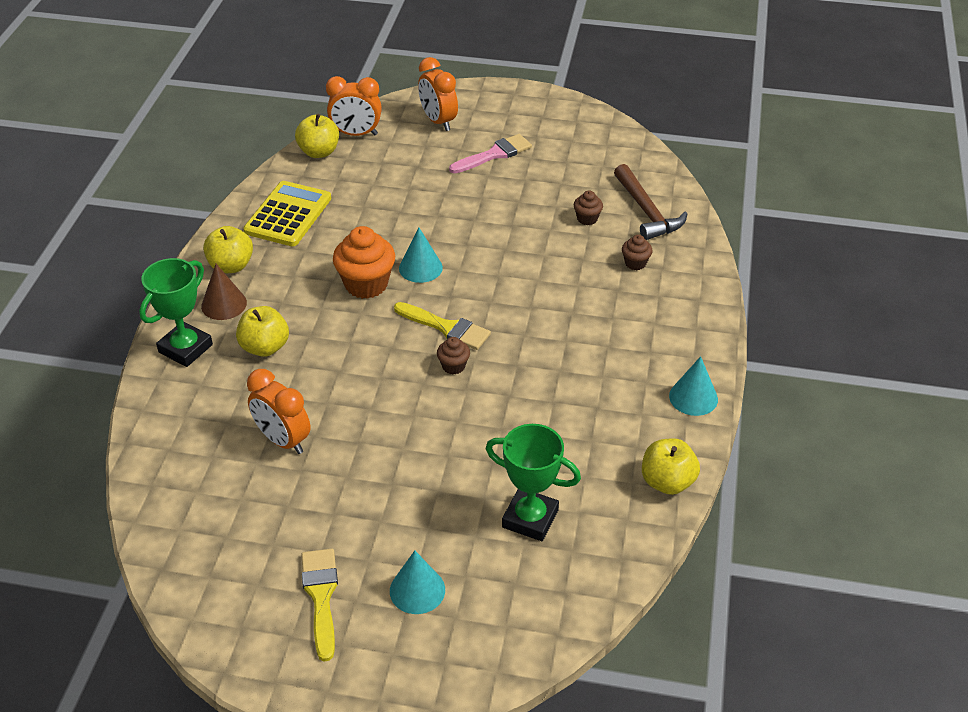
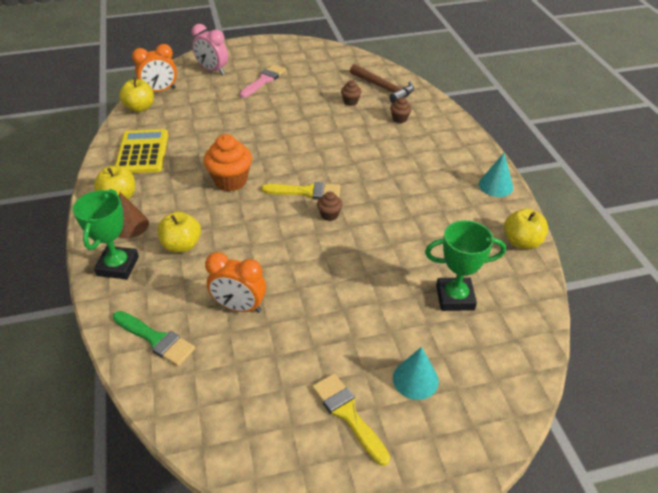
camera: 25 degrees left, 0 degrees up
(179, 444) = (156, 339): none -> green brush
(420, 268) = (262, 160): turquoise cone -> none
(438, 121) = (213, 70): orange clock -> pink clock

